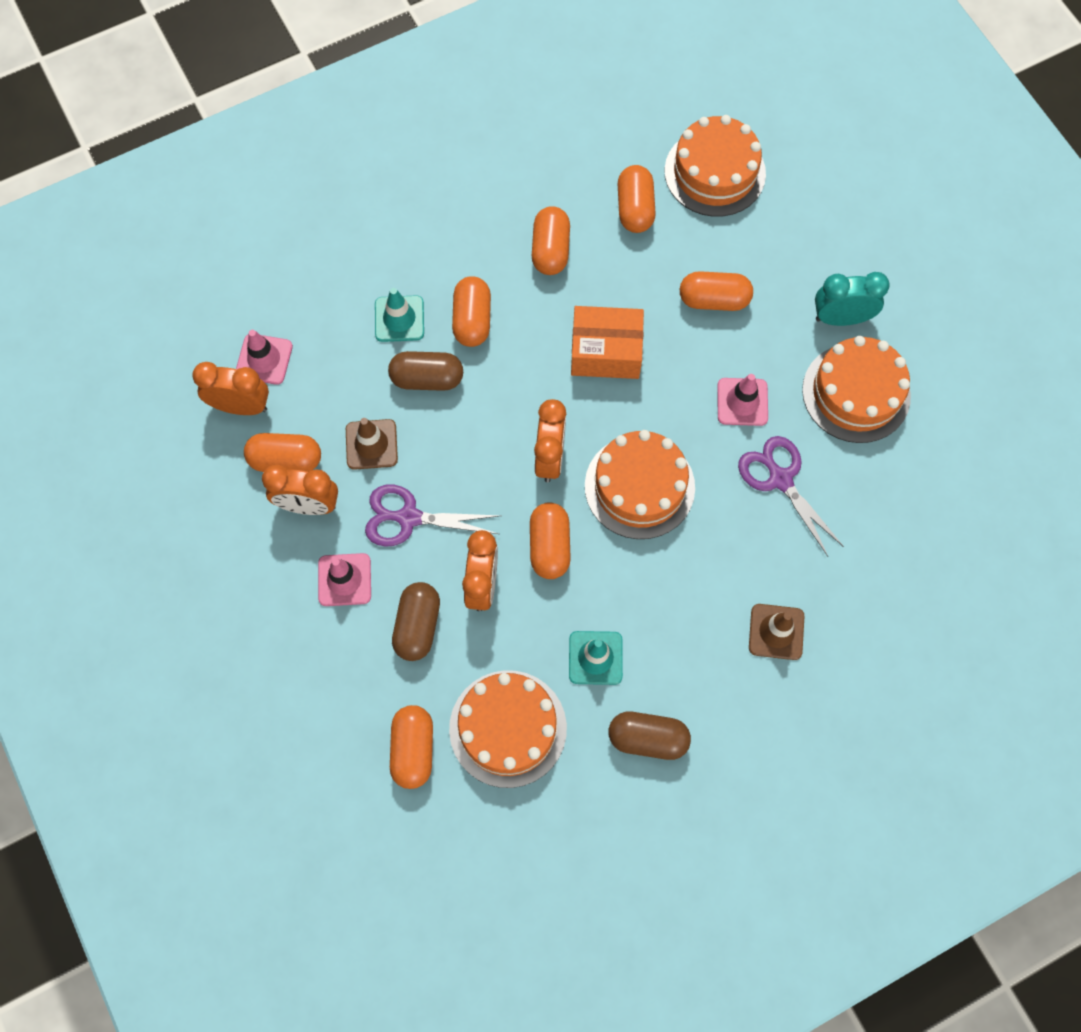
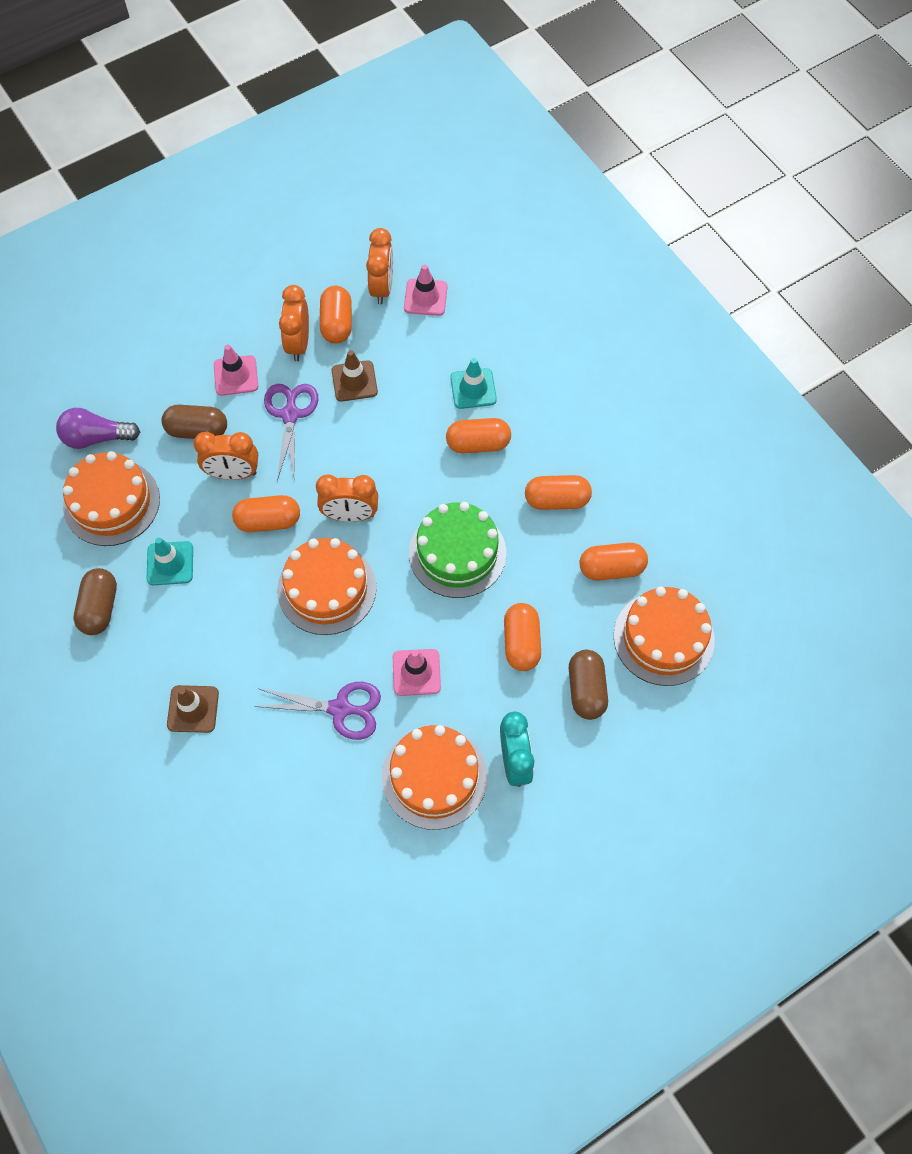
camera: 85 degrees right, 5 degrees down
(413, 750) = (96, 437): orange capsule -> purple light bulb
(427, 379) = (418, 415): brown capsule -> brown capsule (586, 690)
(606, 352) = (457, 553): orange box -> green cake
(780, 479) = (340, 709): purple scissors -> purple scissors turned 45 degrees clockwise

